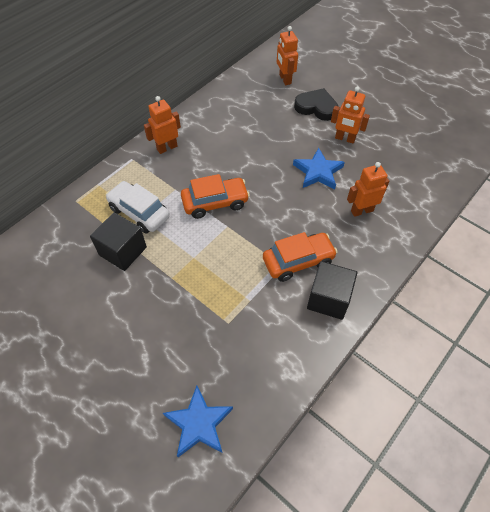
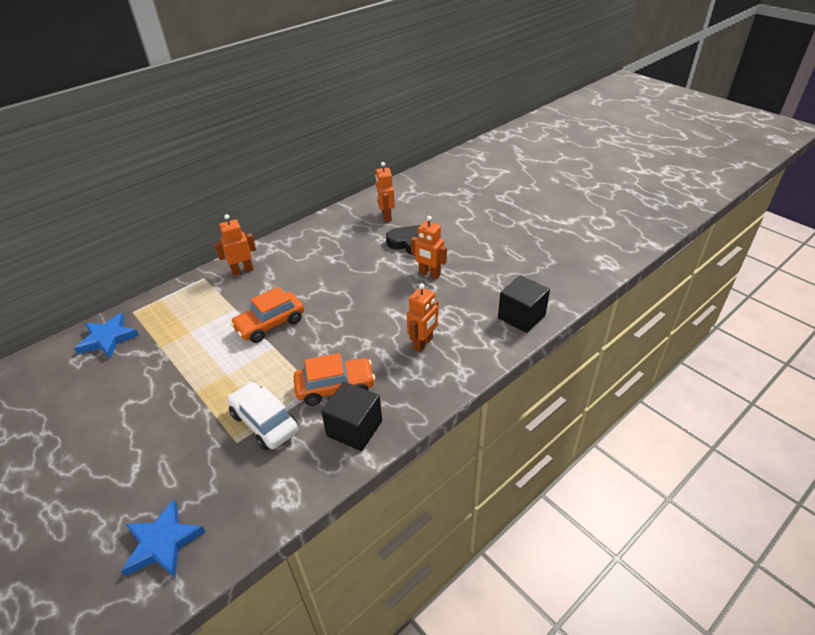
camera: 10 degrees right, 15 degrees down
(123, 251) = (158, 362): black cube -> black cube (521, 316)
(139, 212) = (190, 327): white car -> white car (264, 422)
(215, 203) = (270, 324): orange car -> orange car turned 150 degrees clockwise
(318, 172) = (389, 303): blue star -> blue star (108, 338)
(361, 210) = (423, 343): orange robot -> orange robot turned 135 degrees clockwise

